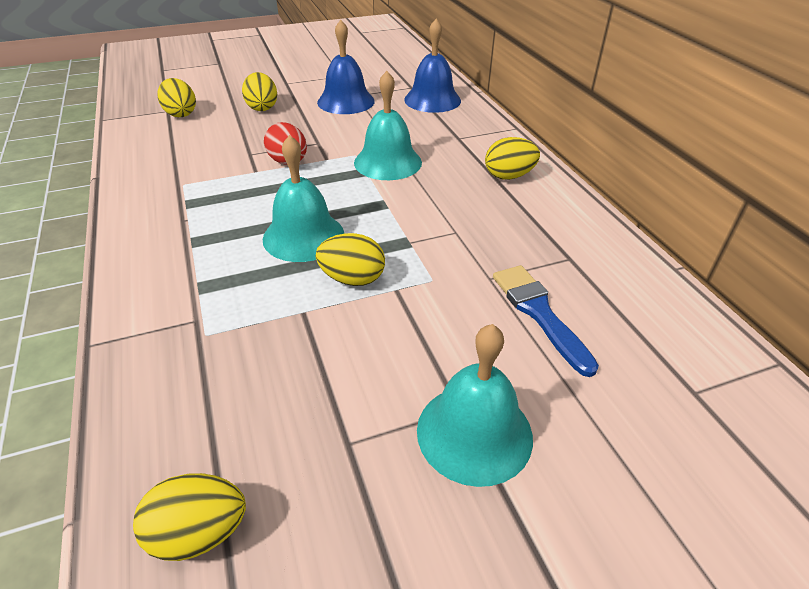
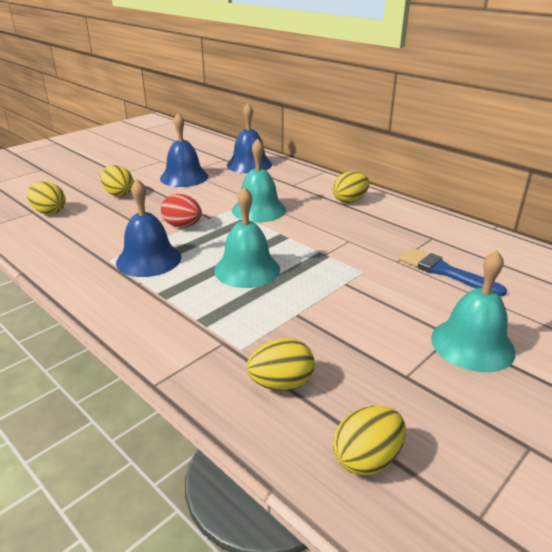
camera: 25 degrees left, 10 degrees down
(218, 194) = (149, 259): none -> blue bell
(352, 279) = (310, 285): yellow egg -> yellow egg (281, 383)

